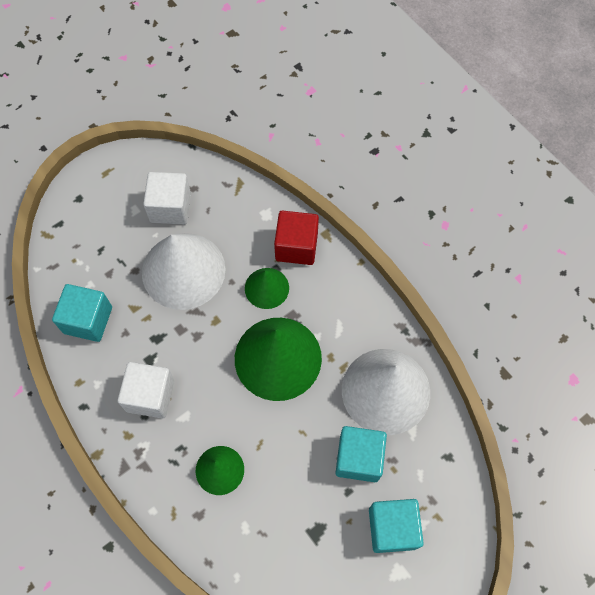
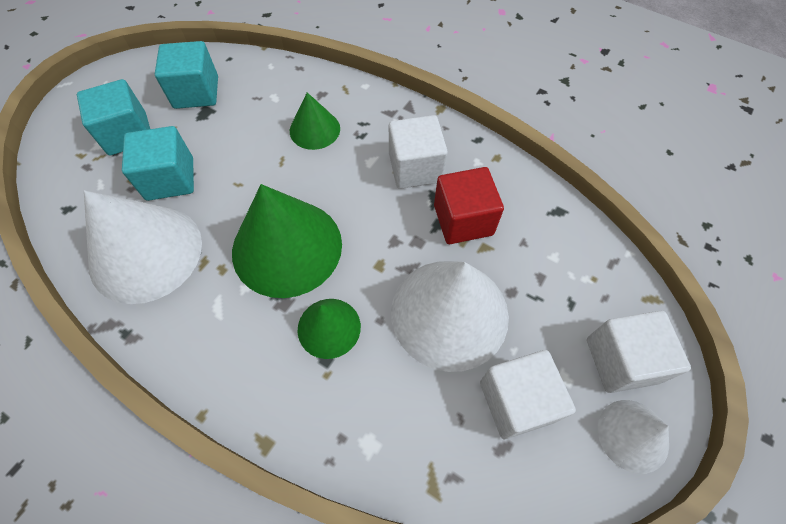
camera: 160 degrees right, 5 degrees down
(88, 320) = (528, 217): turquoise cube -> turquoise cube (196, 92)
(94, 207) = (621, 360): none -> white cube
(117, 170) = (633, 435): none -> white cone
(296, 246) = (305, 405): red cube -> red cube (463, 220)

